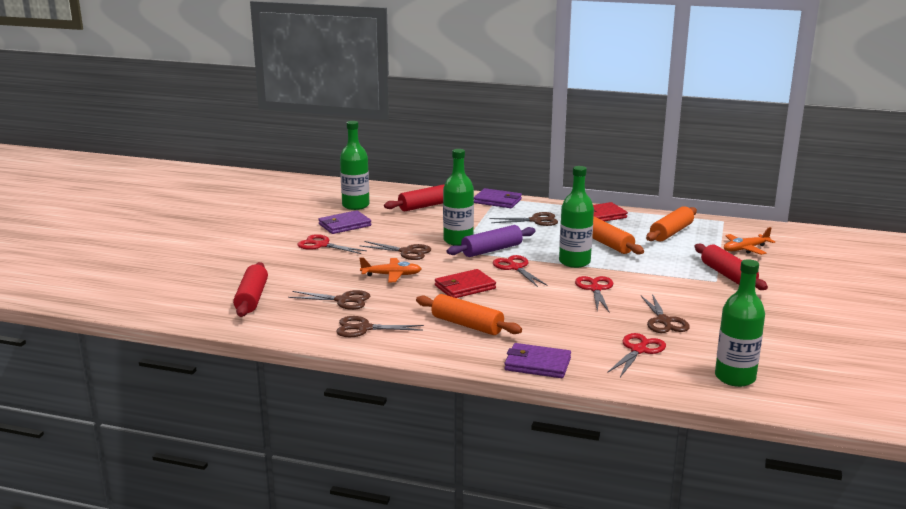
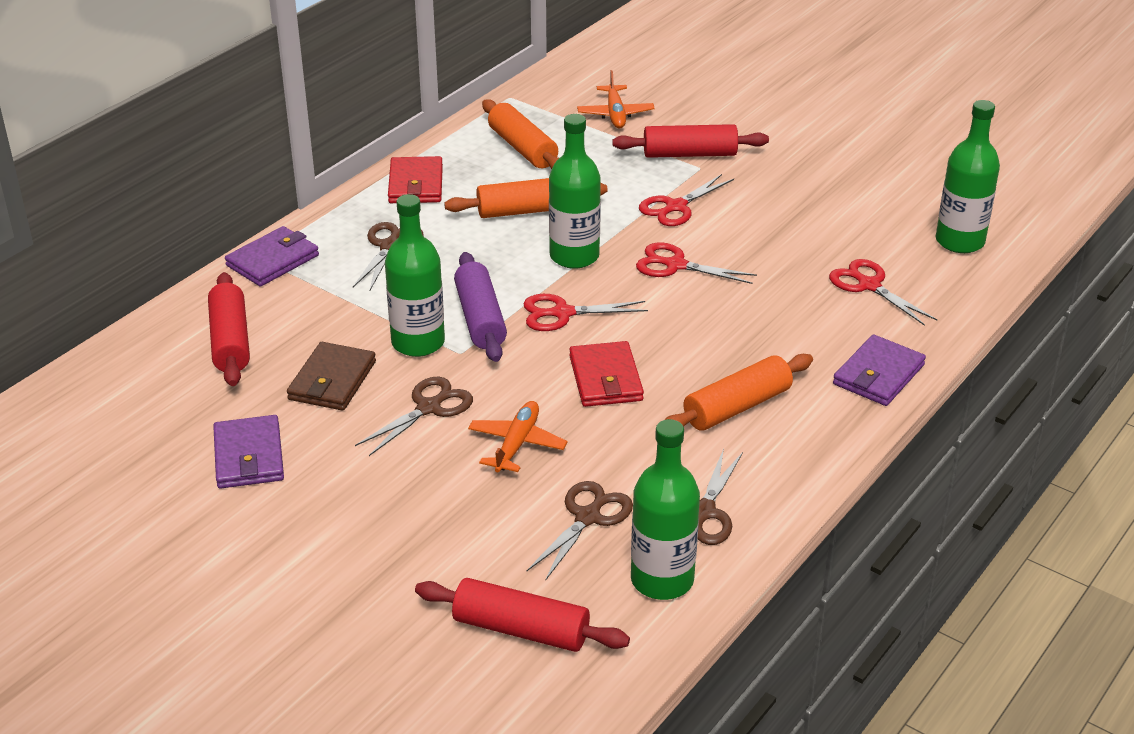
camera: 70 degrees left, 15 degrees up
(321, 245) = (328, 502): red scissors -> red scissors (675, 207)
(355, 205) = (156, 424): green bottle -> green bottle (662, 580)
(412, 229) = (332, 381): none -> brown wallet
(664, 321) = (798, 242): brown scissors -> none

